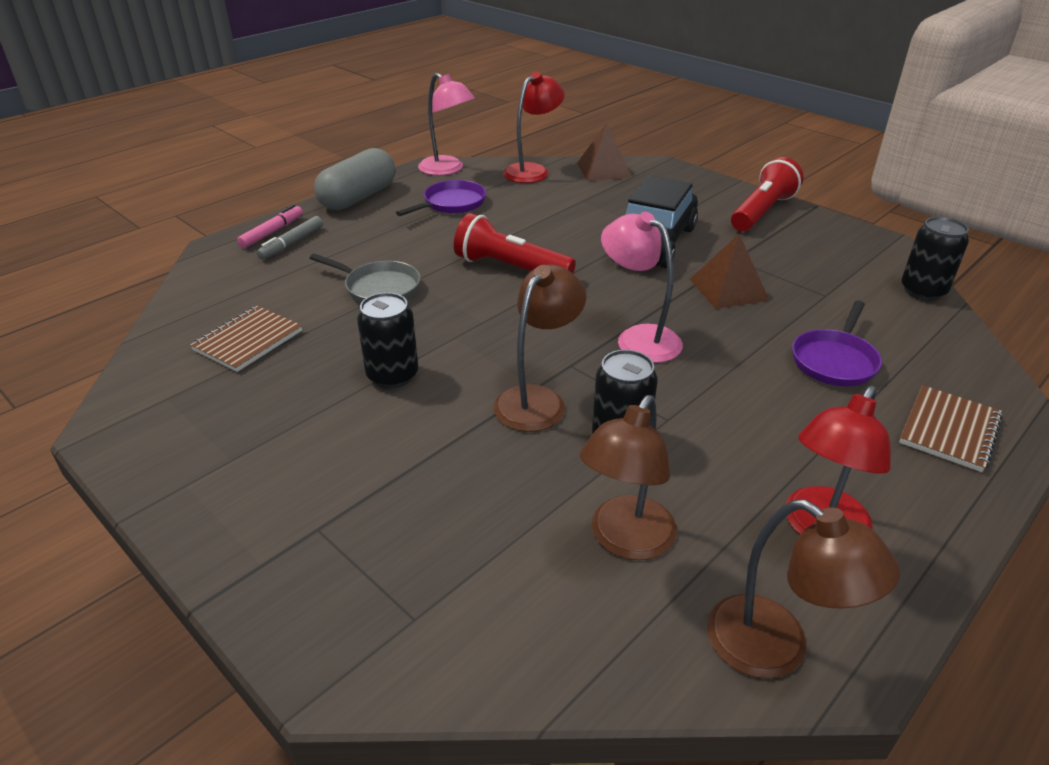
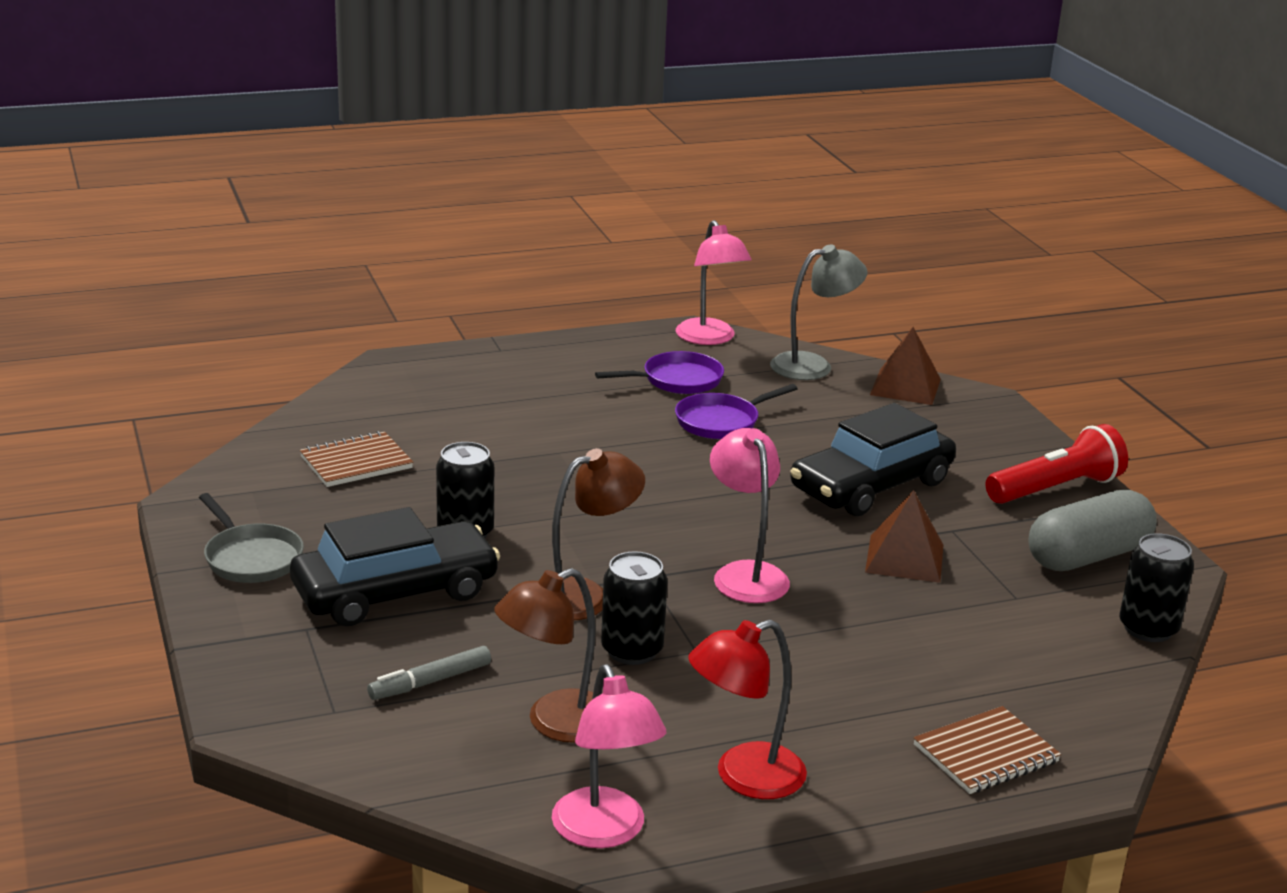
camera: 25 degrees right, 10 degrees down
(272, 232) = (456, 362): pink marker -> none
(291, 243) = (467, 379): grey marker -> grey marker (430, 682)
(358, 197) = (578, 346): grey capsule -> grey capsule (1088, 556)
(375, 456) = (395, 592): none -> black car
(378, 288) = (519, 449): grey pan -> grey pan (251, 558)
(510, 268) = (677, 467): red flashlight -> none
(532, 171) = (813, 365): red lamp -> grey lamp
(775, 649) = (605, 832): brown lamp -> pink lamp
(835, 360) = (941, 659): purple pan -> purple pan (721, 422)

